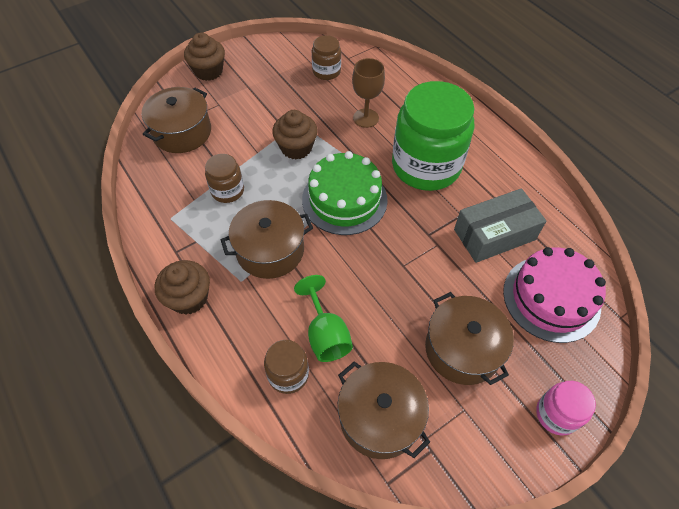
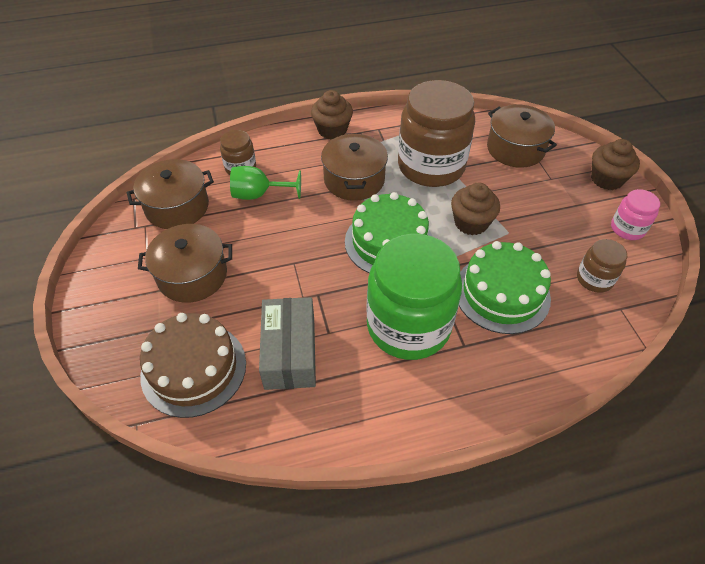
camera: 110 degrees right, 5 degrees down
(227, 191) = (431, 166): brown jar -> brown jar, size x2.16
(366, 118) = (502, 293): brown goblet -> green cake
(551, 298) = (193, 368): pink cake -> brown cake
(556, 414) = (98, 317): pink jar -> pink jar (627, 228)

